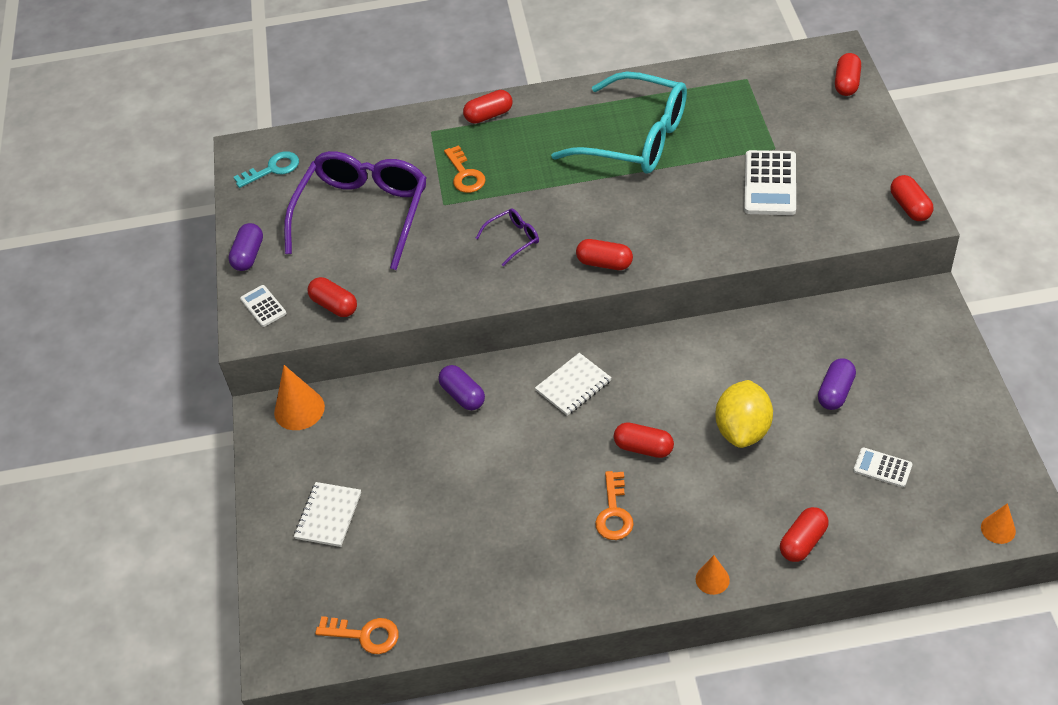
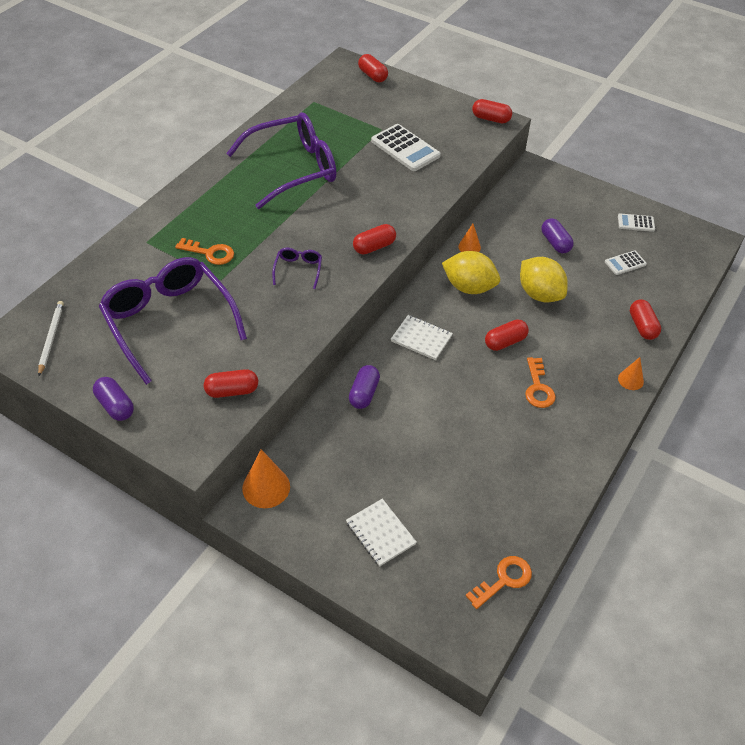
camera: 55 degrees left, 0 degrees up
(263, 306) = (177, 429): white calculator -> white calculator (636, 223)
(272, 169) = (51, 338): turquoise key -> white pencil
(463, 395) = (364, 393): purple capsule -> purple capsule turned 75 degrees counterclockwise
(488, 115) = (175, 209): red capsule -> none
(573, 386) = (421, 338): white notebook -> white notebook turned 60 degrees counterclockwise
(614, 512) = (538, 387): orange key -> orange key turned 45 degrees clockwise
(635, 138) = (293, 169): turquoise glasses -> purple glasses
(683, 372) = (469, 287): none -> yellow lemon
(998, 529) = (706, 253): orange cone -> orange cone (469, 247)

